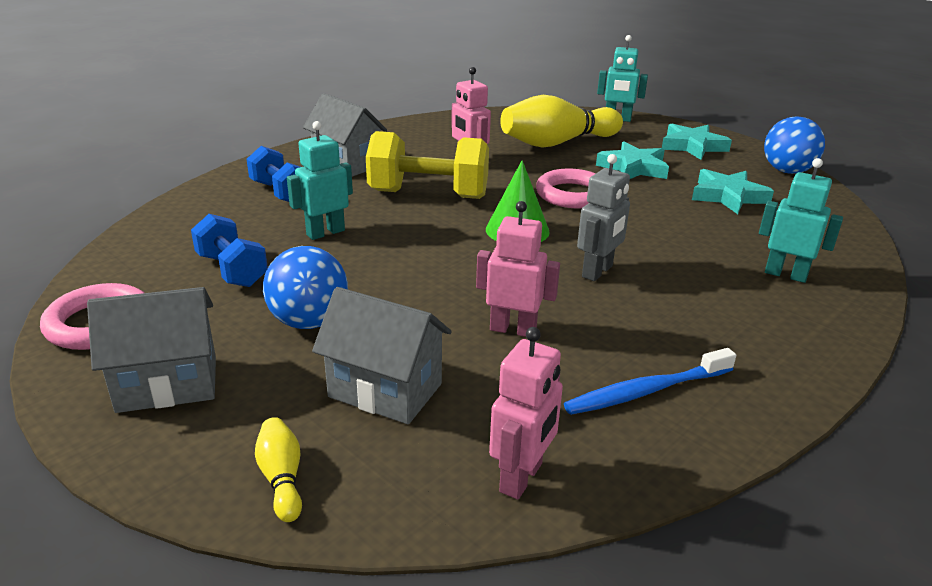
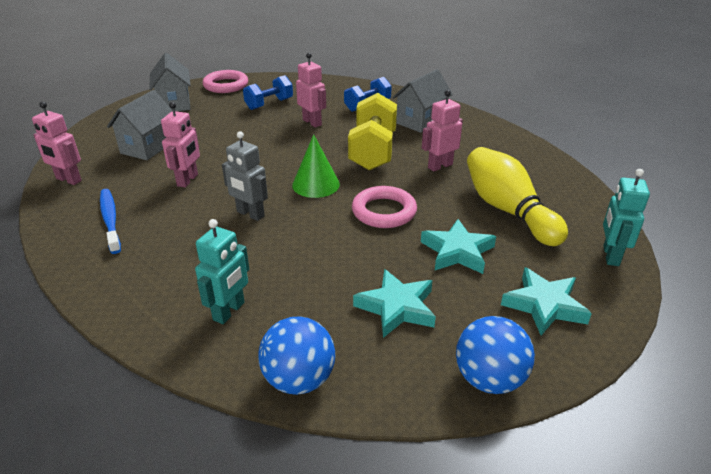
camera: 90 degrees right, 5 degrees up
(282, 479) = (102, 130): yellow bowling pin -> none
(309, 322) = (214, 126): blue ball -> blue ball (299, 379)
(325, 232) = (312, 122): turquoise robot -> pink robot

